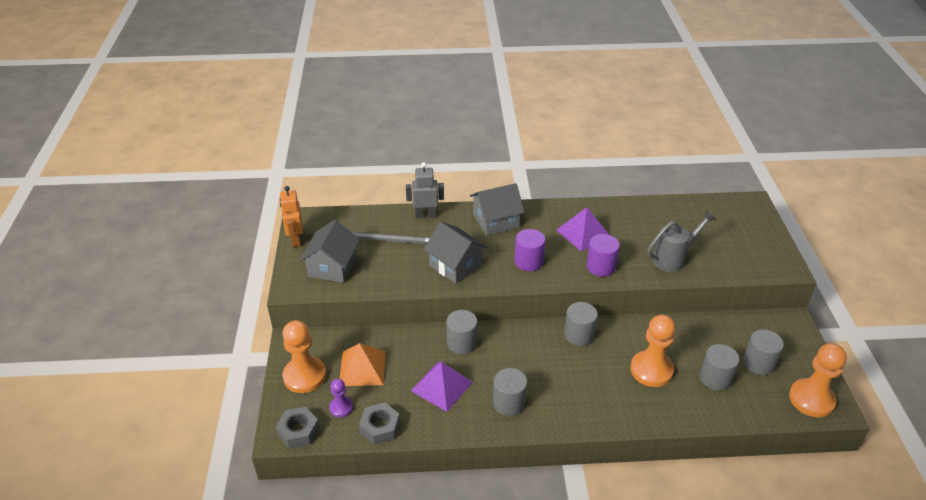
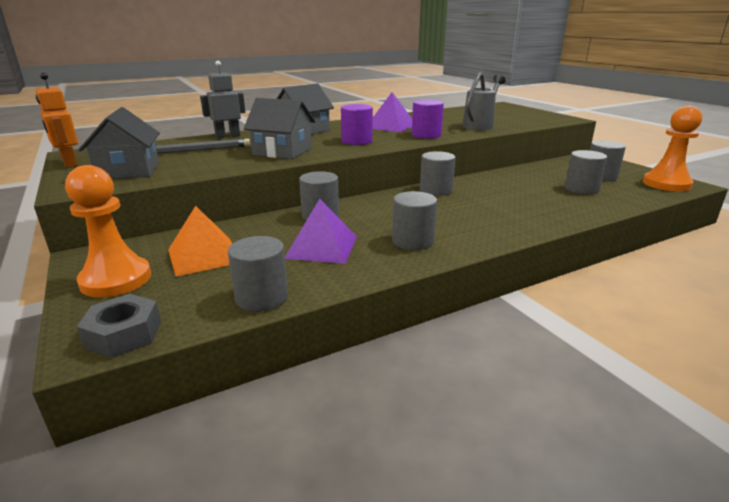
camera: 25 degrees left, 15 degrees down
(341, 407) = (189, 294): purple pawn -> none
(380, 427) = (261, 297): grey nut -> grey cylinder
(651, 370) = (524, 195): orange pawn -> none

